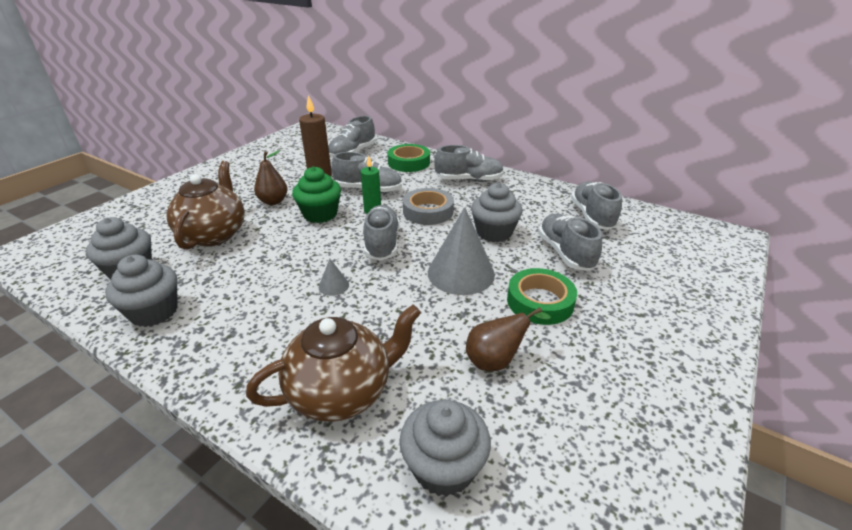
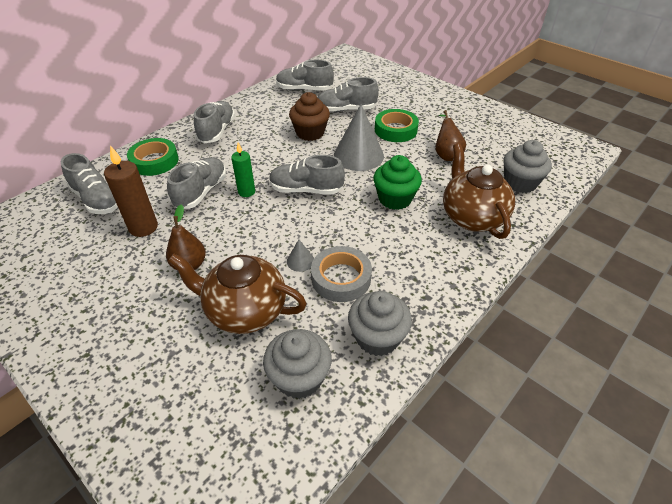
camera: 80 degrees left, 10 degrees up
(320, 214) = (237, 227): green cupcake -> green cupcake (395, 199)
(333, 286) = (360, 219): grey cone -> grey cone (300, 261)
(428, 211) = (263, 160): grey tape -> grey tape (341, 278)
(494, 232) = (310, 133): grey cupcake -> brown cupcake

